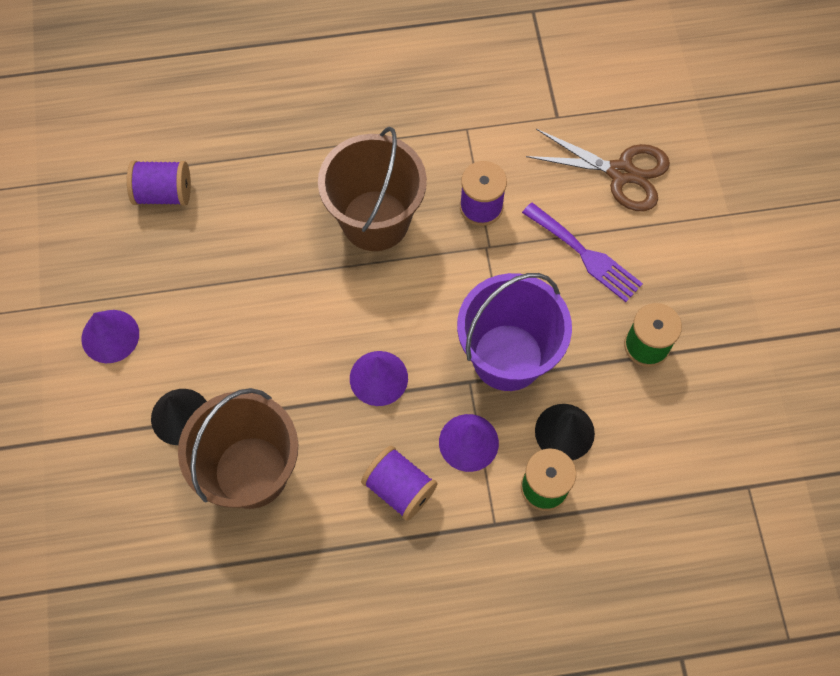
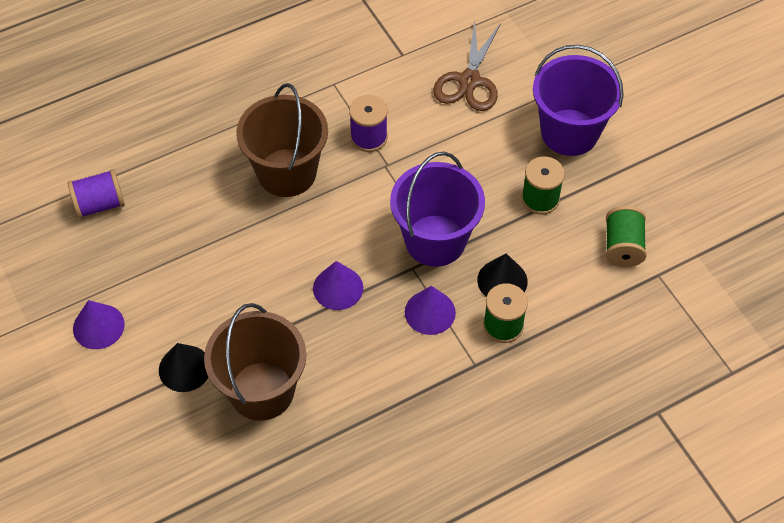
camera: 20 degrees left, 10 degrees down
(399, 488) = (388, 363): purple spool -> none
(585, 255) = (466, 148): purple fork -> none
(621, 173) = (469, 81): brown scissors -> brown scissors turned 105 degrees clockwise
(712, 274) = (569, 132): none -> purple bucket
(720, 437) = (623, 247): none -> green spool

